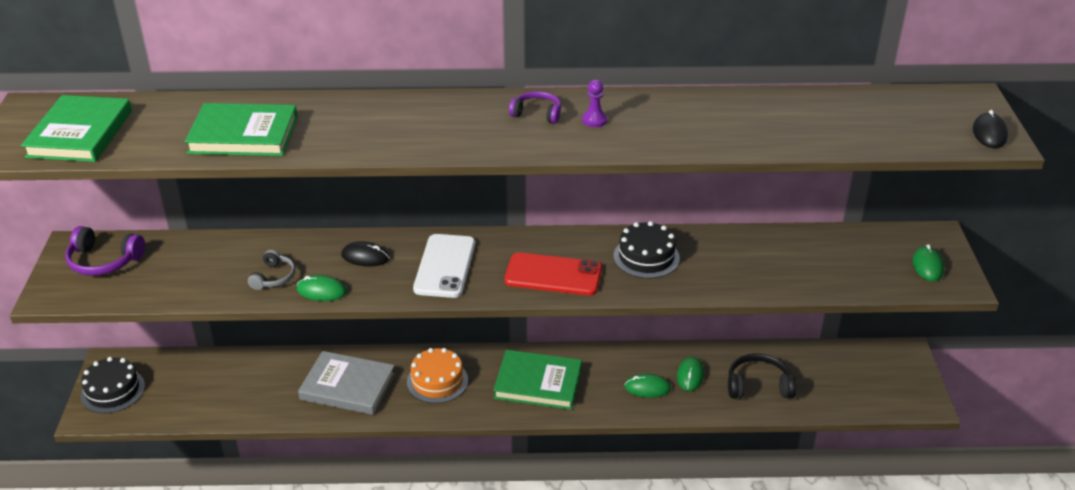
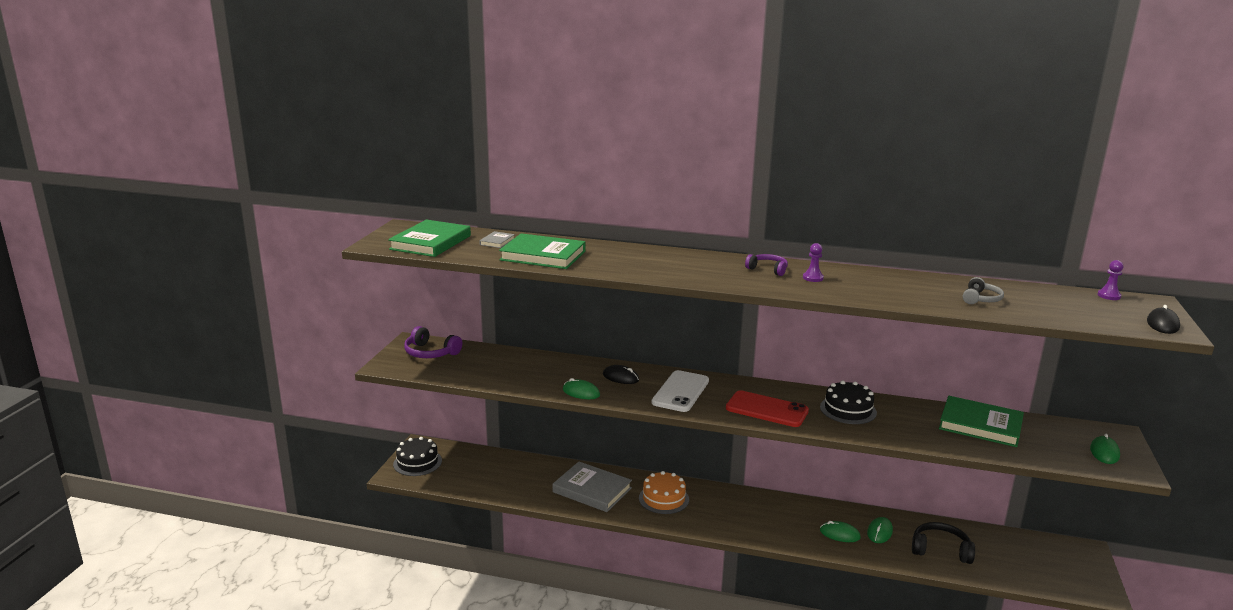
camera: 15 degrees right, 15 degrees down
(173, 117) = (497, 242): none -> grey book
(274, 277) = (548, 379): grey headphones -> grey headphones (981, 299)
(538, 383) = (746, 514): green book -> green book (980, 425)
(928, 95) = (1109, 296): none -> purple pawn

